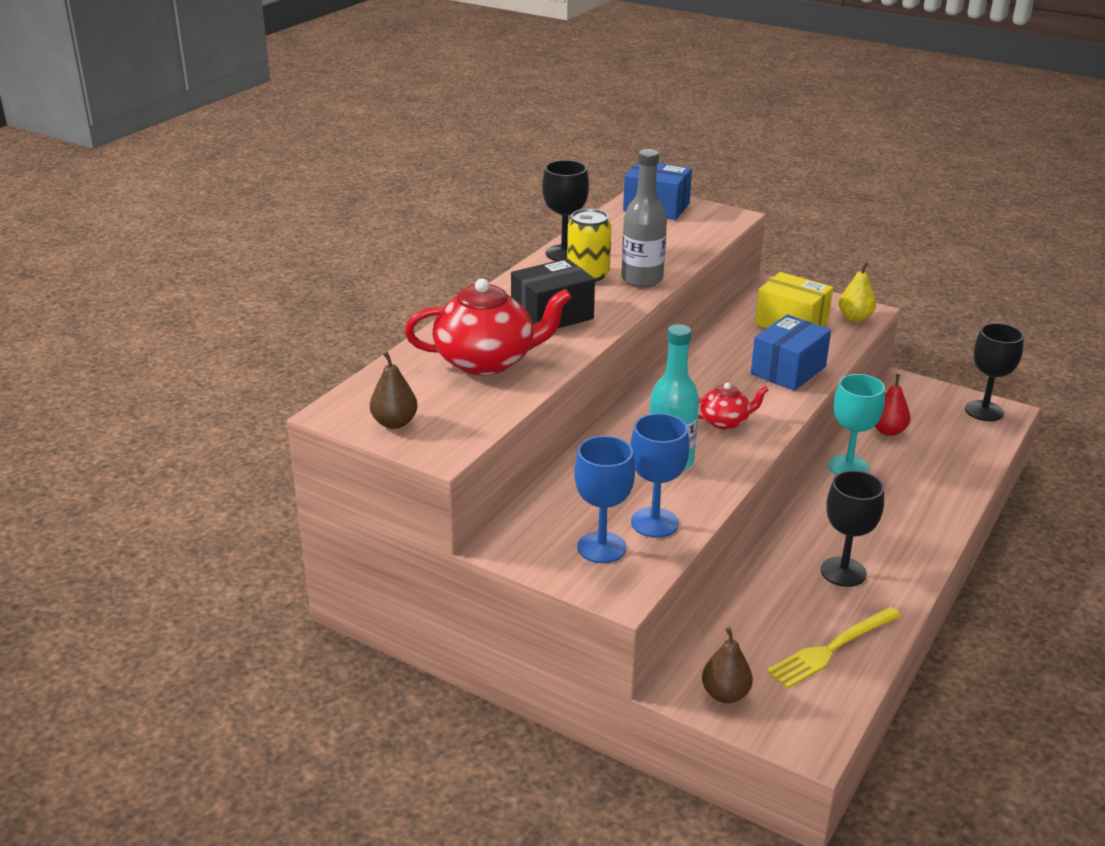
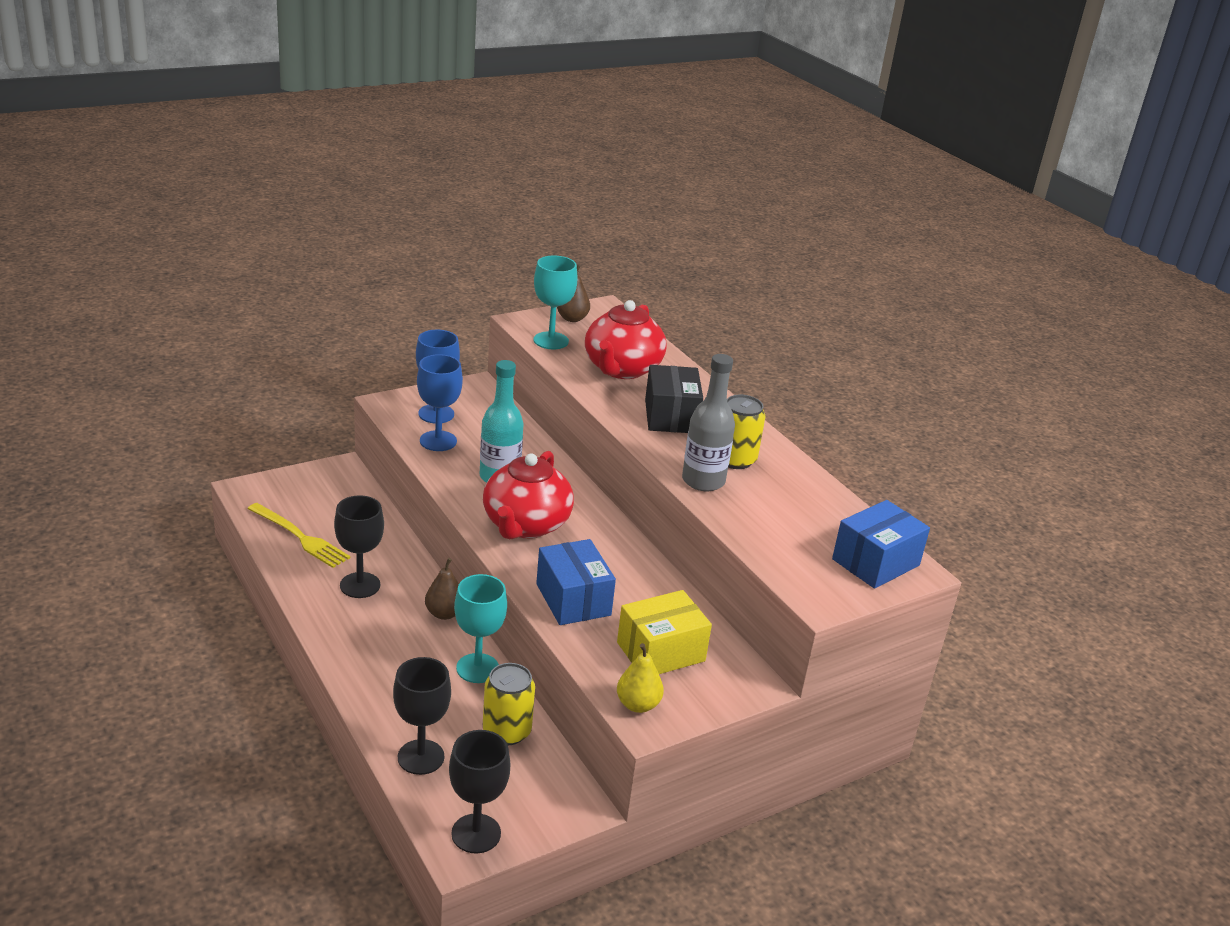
camera: 115 degrees right, 0 degrees up
(471, 418) = (551, 341): none -> turquoise goblet
(564, 253) = (790, 465): black goblet -> black goblet (421, 757)
(725, 422) = (525, 525): red teapot -> red teapot, size x1.92
(725, 694) = (317, 480): brown pear -> brown pear (444, 613)
(831, 649) = (300, 537): yellow fork -> yellow fork turned 135 degrees clockwise
(888, 431) = (506, 731): red pear -> yellow can

